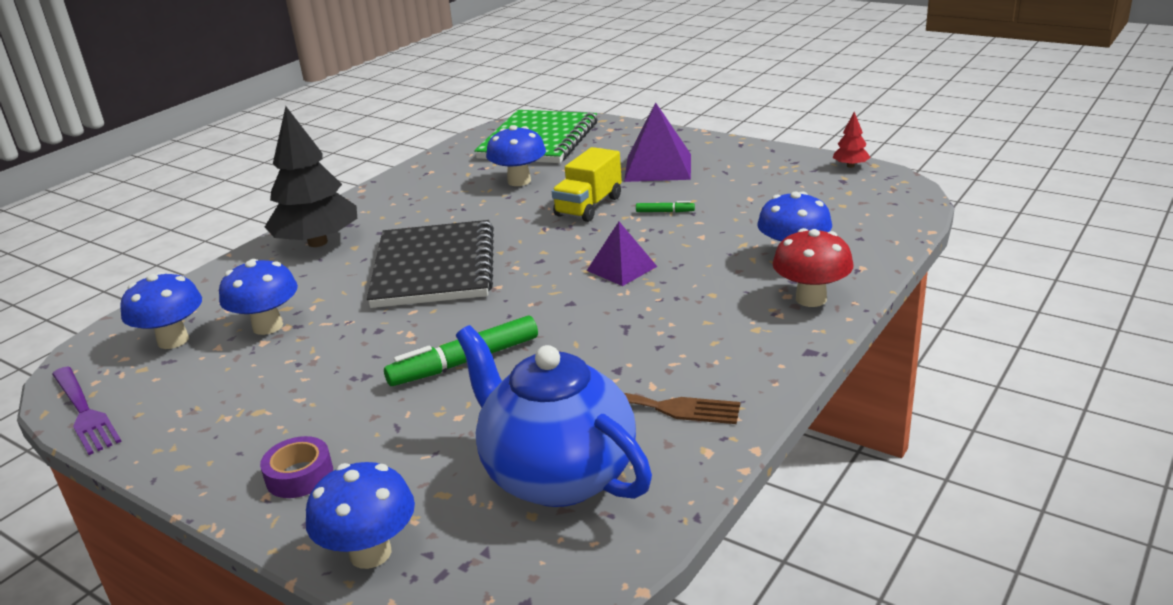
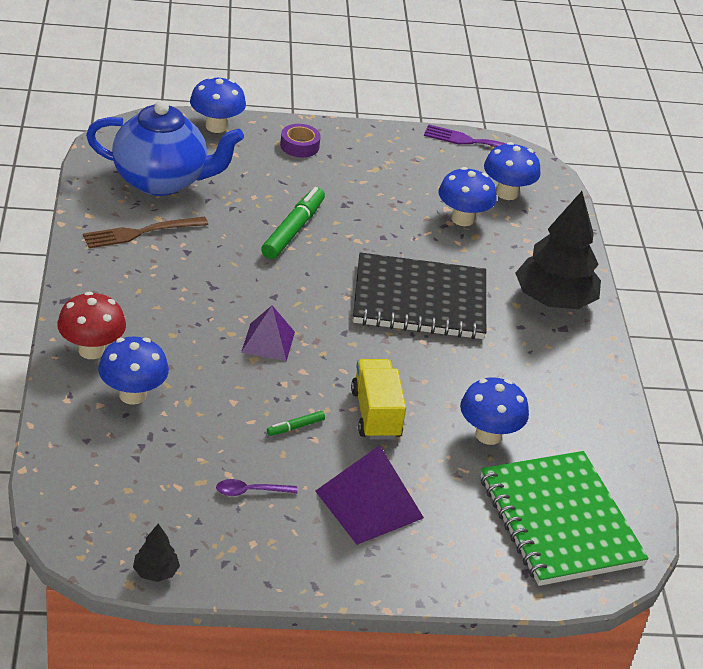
camera: 135 degrees right, 10 degrees up
(434, 268) = (419, 300): black notebook -> black notebook turned 45 degrees counterclockwise
(741, 187) = (250, 491): none -> purple spoon
(850, 166) = (155, 572): red tree -> black tree

